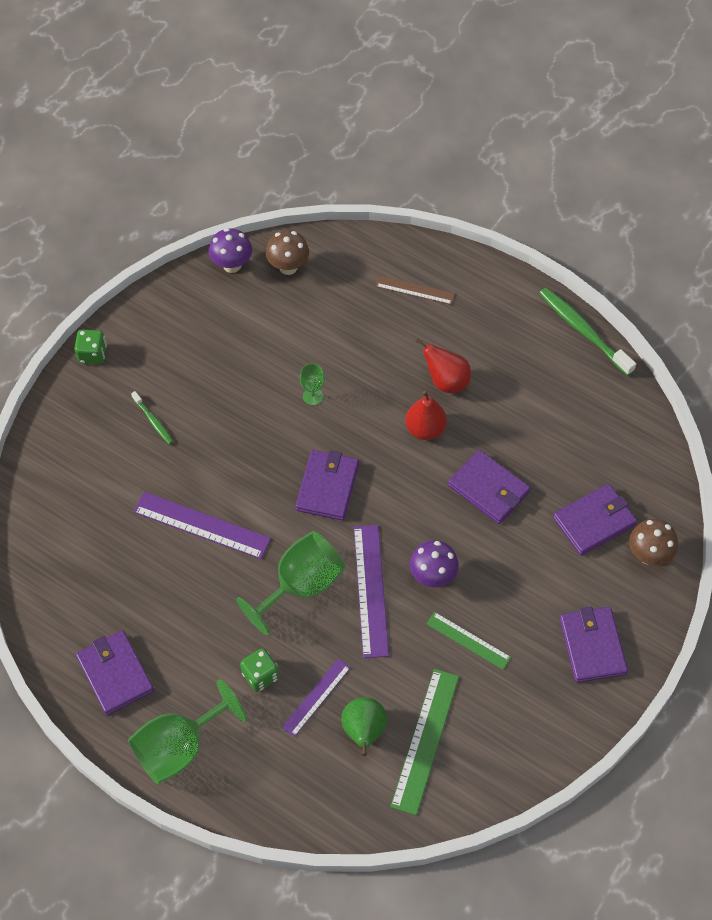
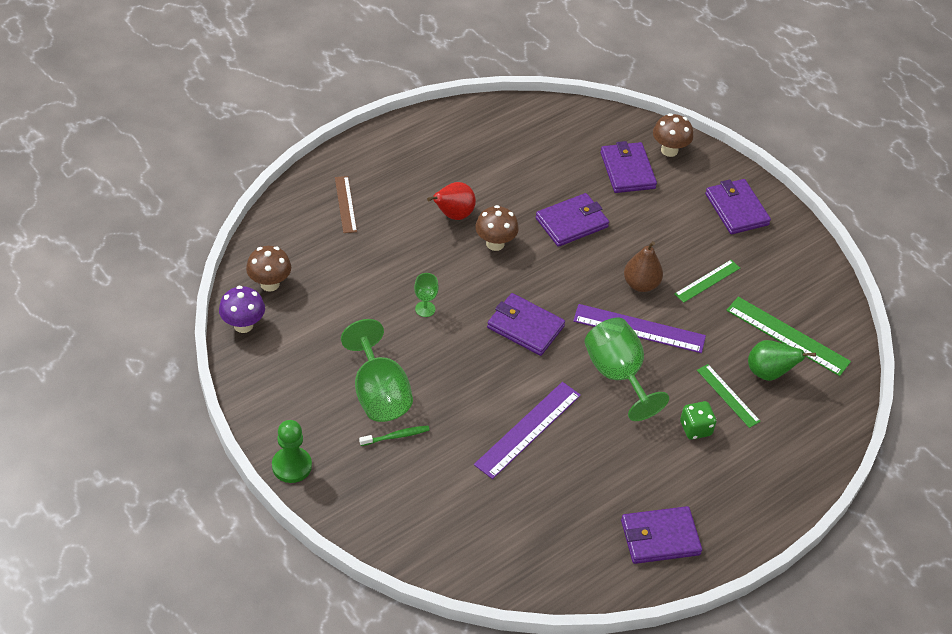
camera: 75 degrees left, 10 degrees down
(92, 354) = (291, 466): green dice -> green pawn
(179, 747) = (747, 507): green goblet -> green goblet (378, 393)
(316, 697) = (728, 395): purple ruler -> green ruler
(415, 290) = (345, 204): brown ruler -> brown ruler turned 45 degrees counterclockwise
(425, 429) = (495, 244): red pear -> brown mushroom
(432, 576) = (641, 284): purple mushroom -> brown pear
(583, 331) = (444, 114): green toothbrush -> none
(592, 646) = (736, 209): purple wallet -> purple wallet turned 60 degrees clockwise

